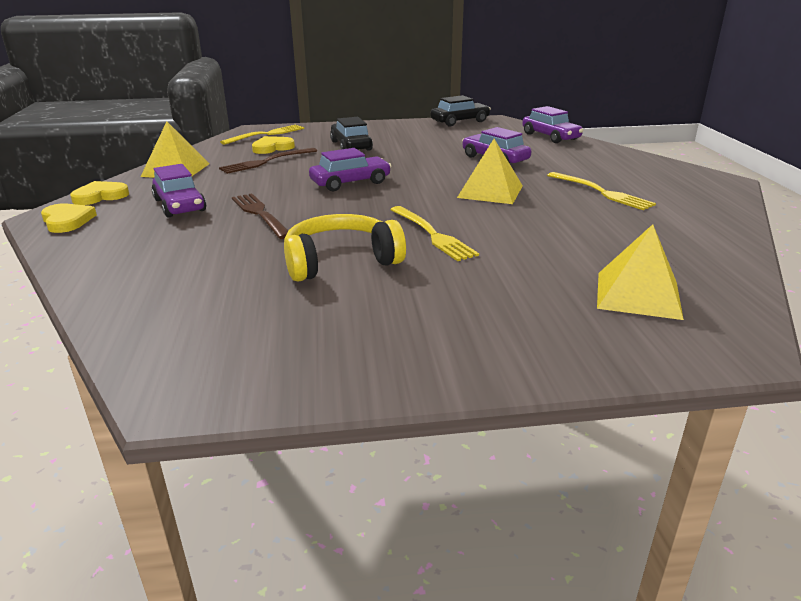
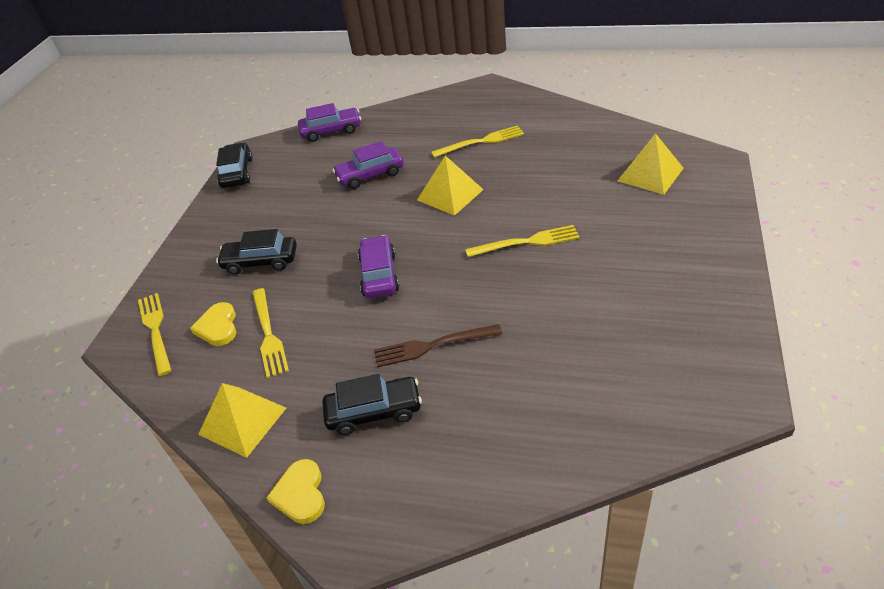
camera: 65 degrees left, 15 degrees up
(67, 221) = (372, 519): yellow heart -> none
(179, 205) = (374, 412): purple car -> black car
(266, 162) = (269, 335): brown fork -> yellow fork
(340, 261) = (559, 300): yellow headphones -> none

